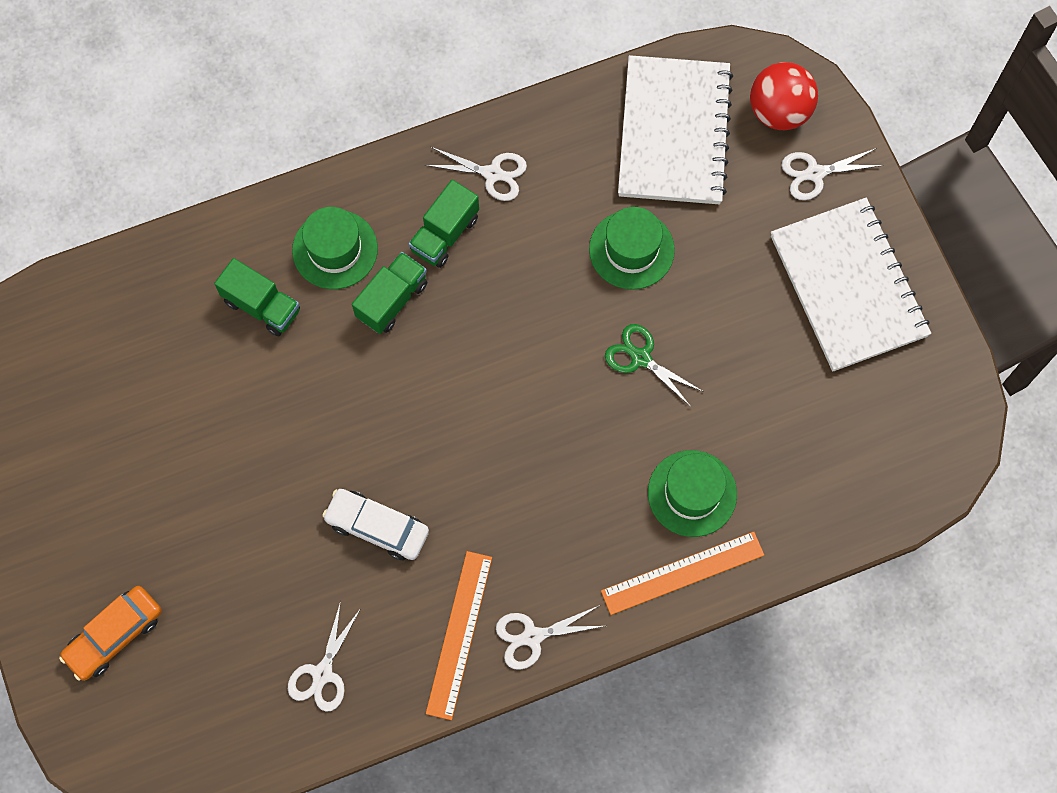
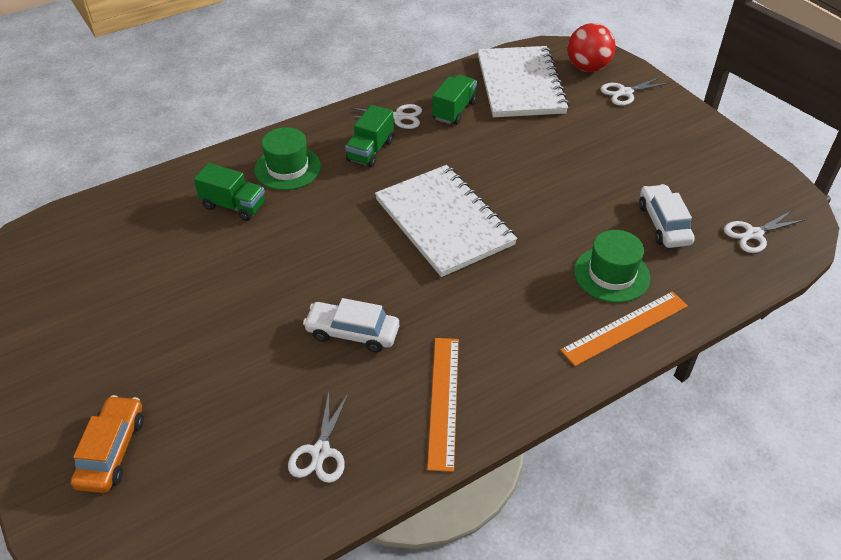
camera: 10 degrees left, 25 degrees down
(114, 635) = (112, 451): orange car -> orange car turned 150 degrees clockwise
(392, 300) = (337, 190): green truck -> green truck (454, 110)
(532, 637) = (511, 393): white scissors -> white scissors (754, 234)
(631, 249) = (511, 143): green hat -> none
(640, 358) = (539, 199): green scissors -> none
(781, 425) = (663, 224): none -> white car
(848, 286) = (675, 144): white notebook -> white notebook (444, 222)

